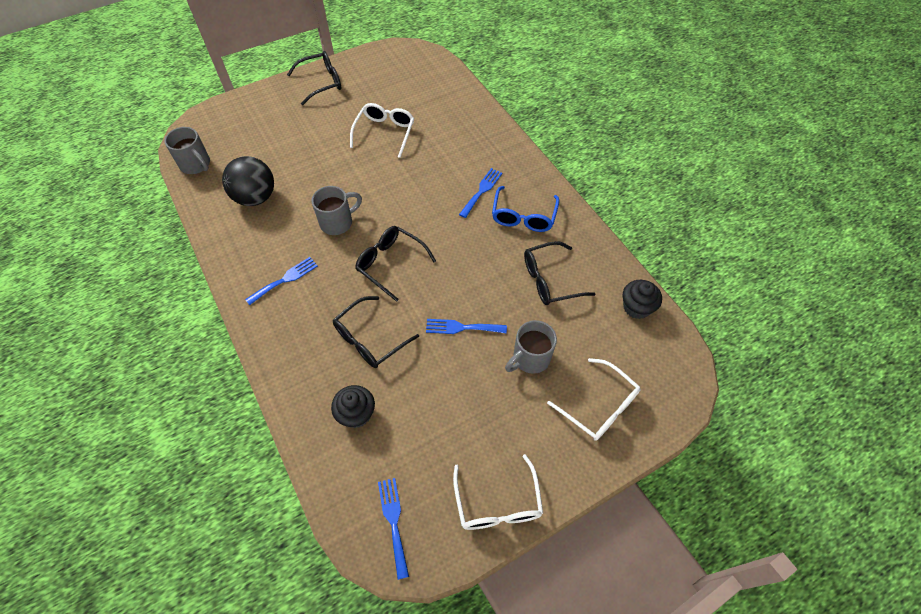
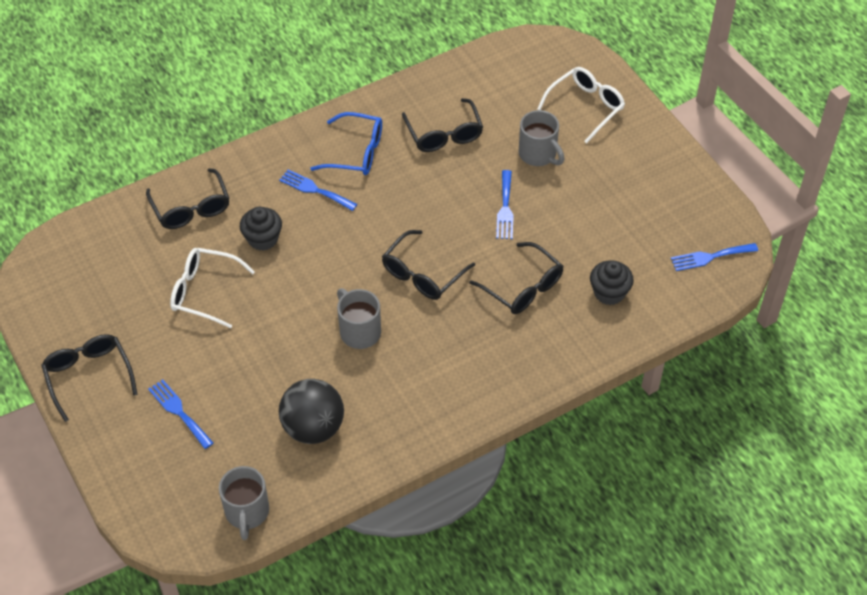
camera: 90 degrees left, 5 degrees down
(196, 165) = (247, 512): grey mug -> grey mug turned 135 degrees clockwise
(285, 279) = (445, 376): blue fork -> blue fork (179, 412)
(462, 121) = (191, 208): none -> black glasses
(498, 503) = (684, 183): white glasses -> none
(636, 307) = (476, 70): black cupcake -> black cupcake (263, 239)

